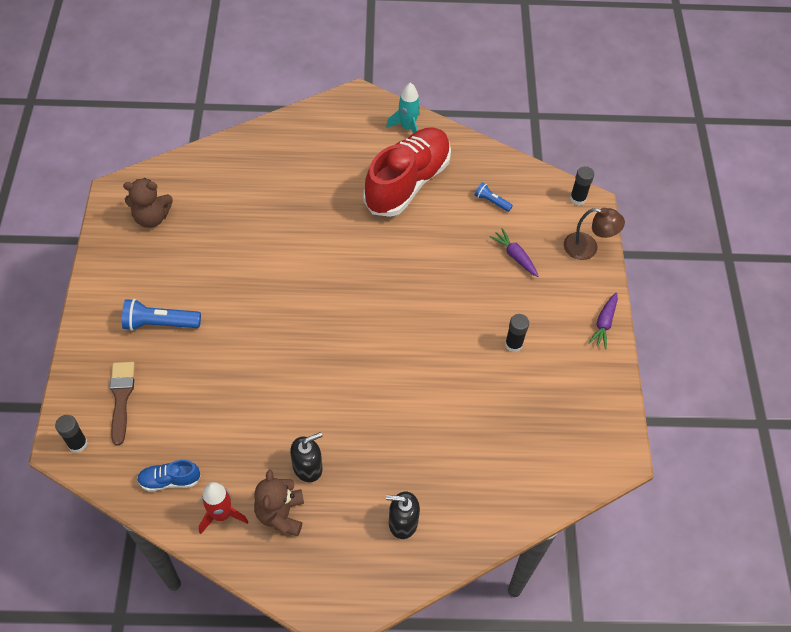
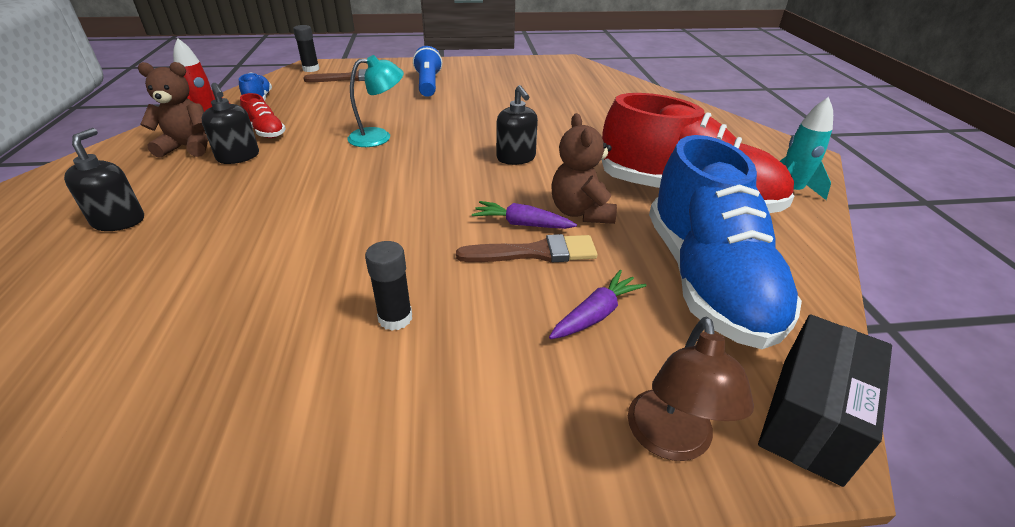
camera: 85 degrees right, 20 degrees down
(152, 217) = (545, 73): brown teddy bear -> brown teddy bear (581, 212)
(257, 456) = (266, 132): none -> red shoe
(284, 363) = (379, 137): none -> turquoise lamp
(339, 268) = (516, 158): none -> black soap dispenser
(461, 274) = (535, 252): none -> brown brush
(491, 201) = (707, 280): blue flashlight -> blue shoe
(577, 198) = (810, 417): black glue stick -> black box
(604, 323) = (450, 479): purple carrot -> purple carrot (522, 224)

